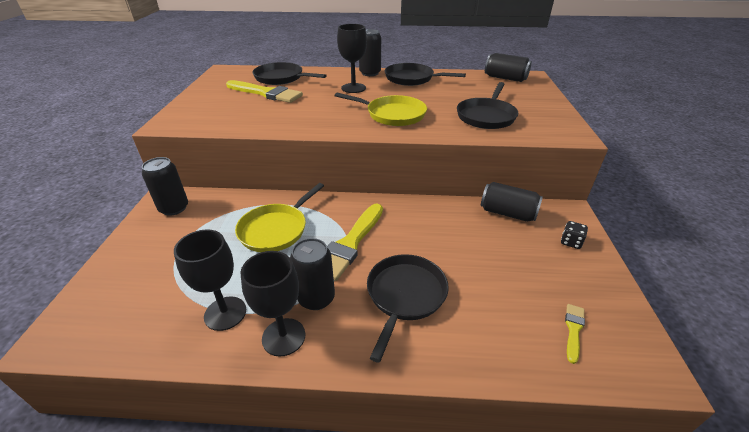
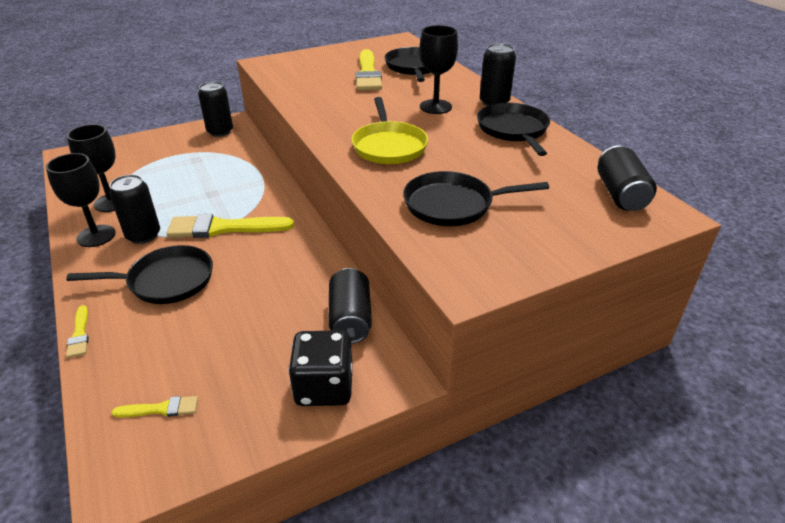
camera: 60 degrees right, 0 degrees up
(276, 230) = (220, 184): yellow pan -> none
(453, 374) = (79, 334): none -> yellow brush
(571, 242) = (324, 387): black dice -> black dice, size x2.03

